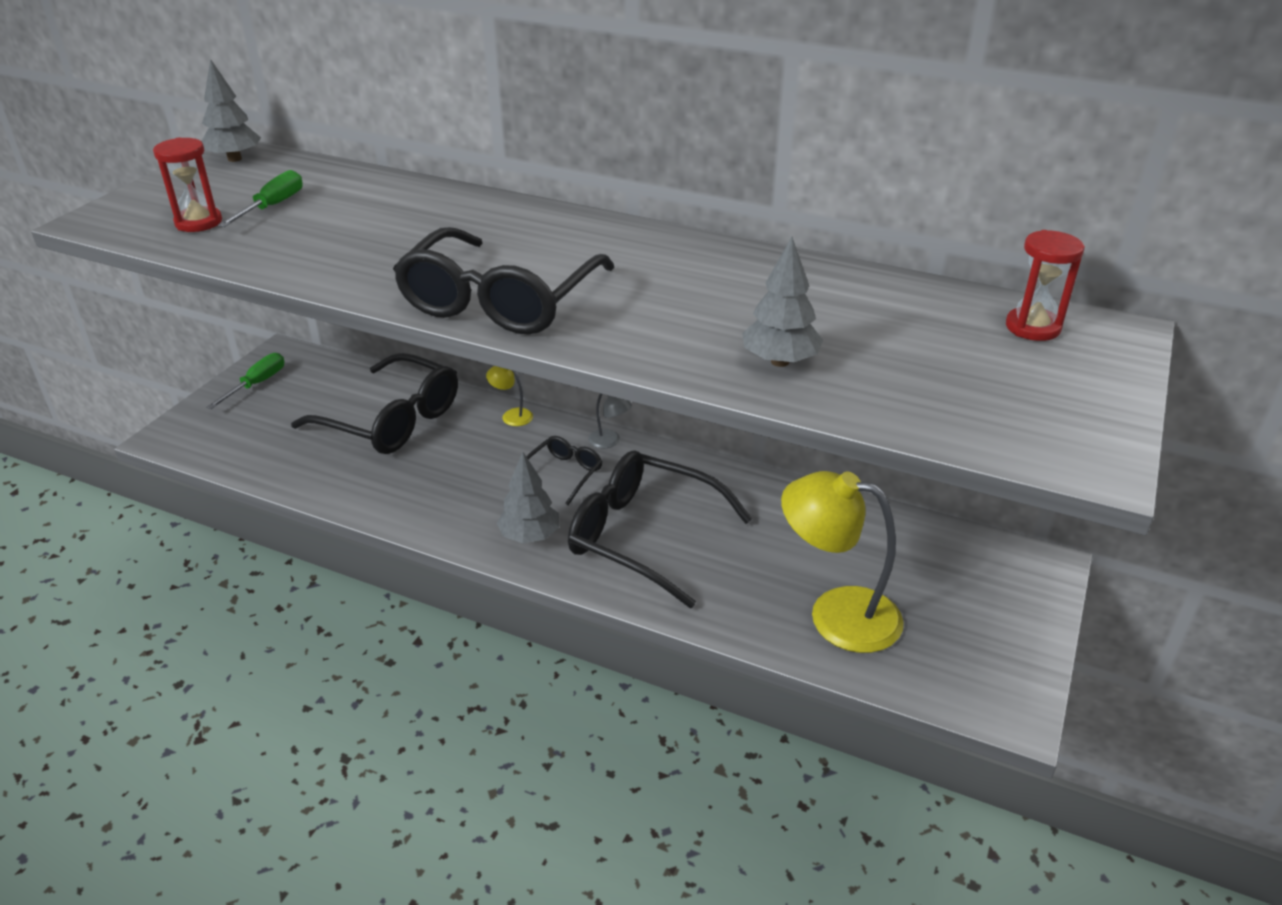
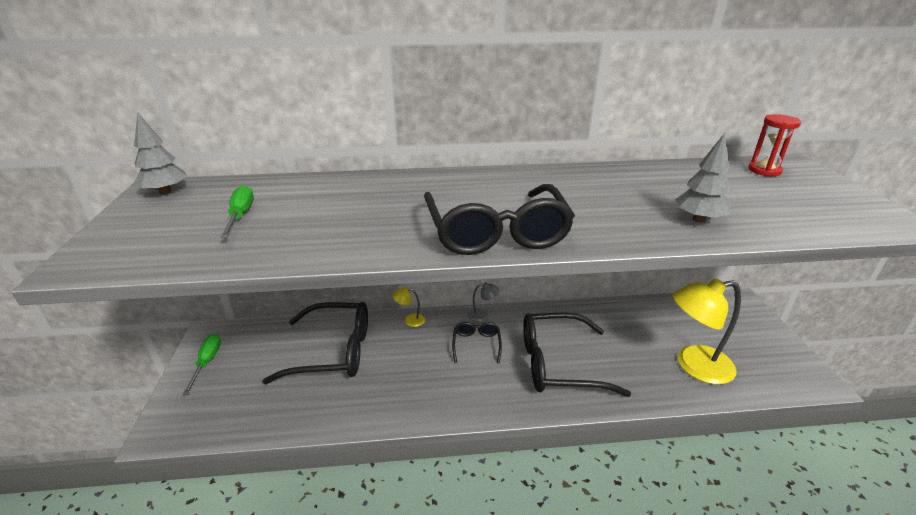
camera: 30 degrees left, 5 degrees down
(198, 222) = (188, 242): red hourglass -> none
(529, 536) = (496, 392): grey tree -> none

